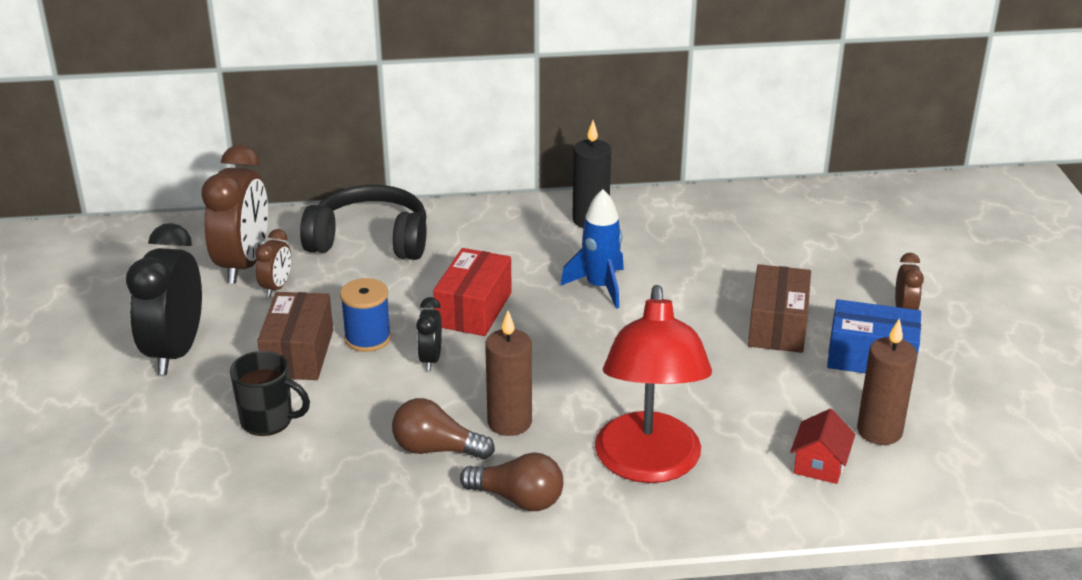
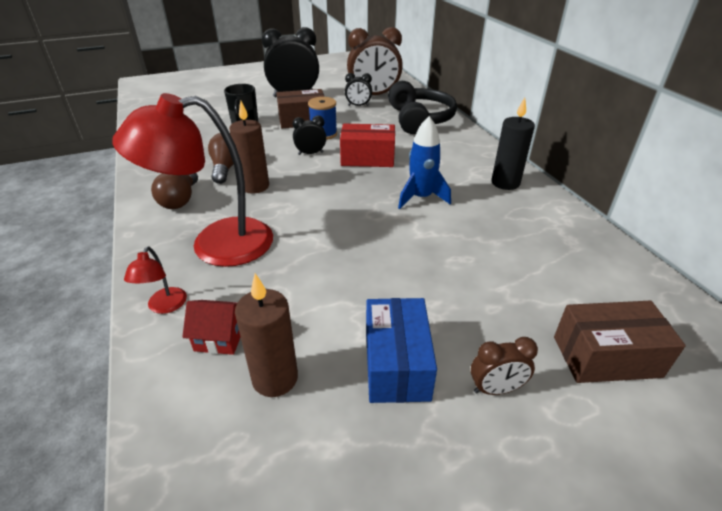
camera: 75 degrees right, 5 degrees up
(276, 287) = (358, 106): brown clock -> black clock
(762, 507) = (164, 306): none -> red lamp
(777, 326) = (418, 292): brown box -> brown box (606, 357)

